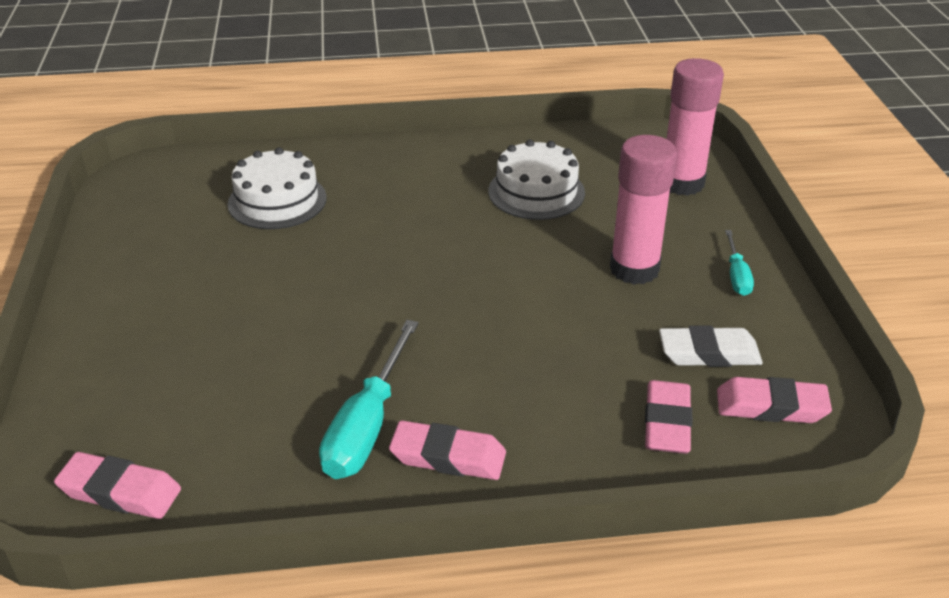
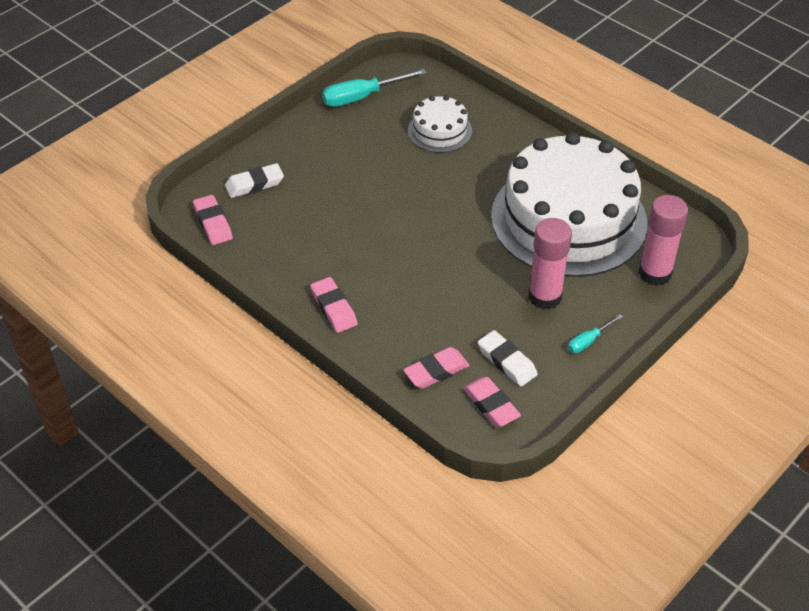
camera: 50 degrees right, 10 degrees up
(116, 402) = (254, 184): none -> white eraser
(367, 425) = (324, 270): turquoise screwdriver -> turquoise screwdriver (362, 97)
(536, 192) = (568, 219): white cake -> white cake, size x2.26

